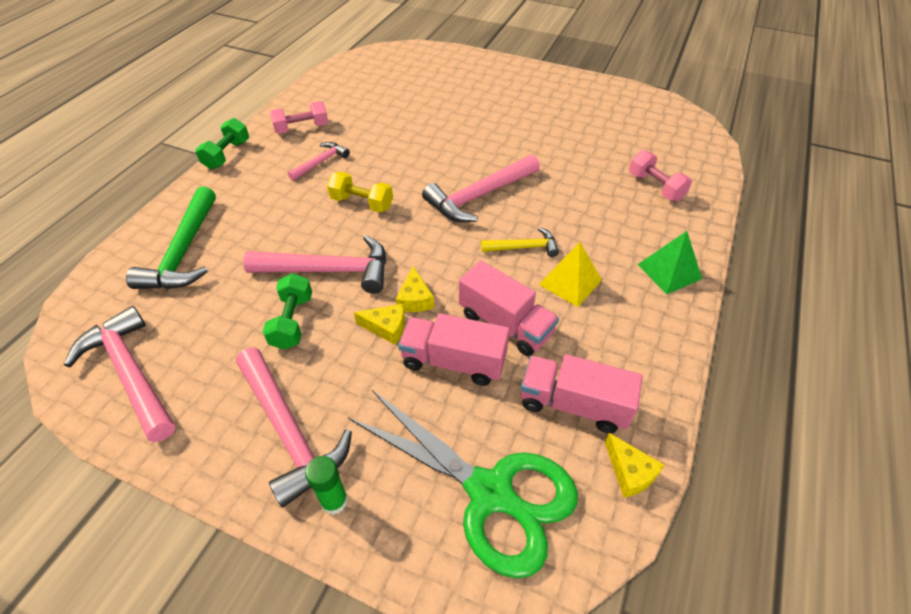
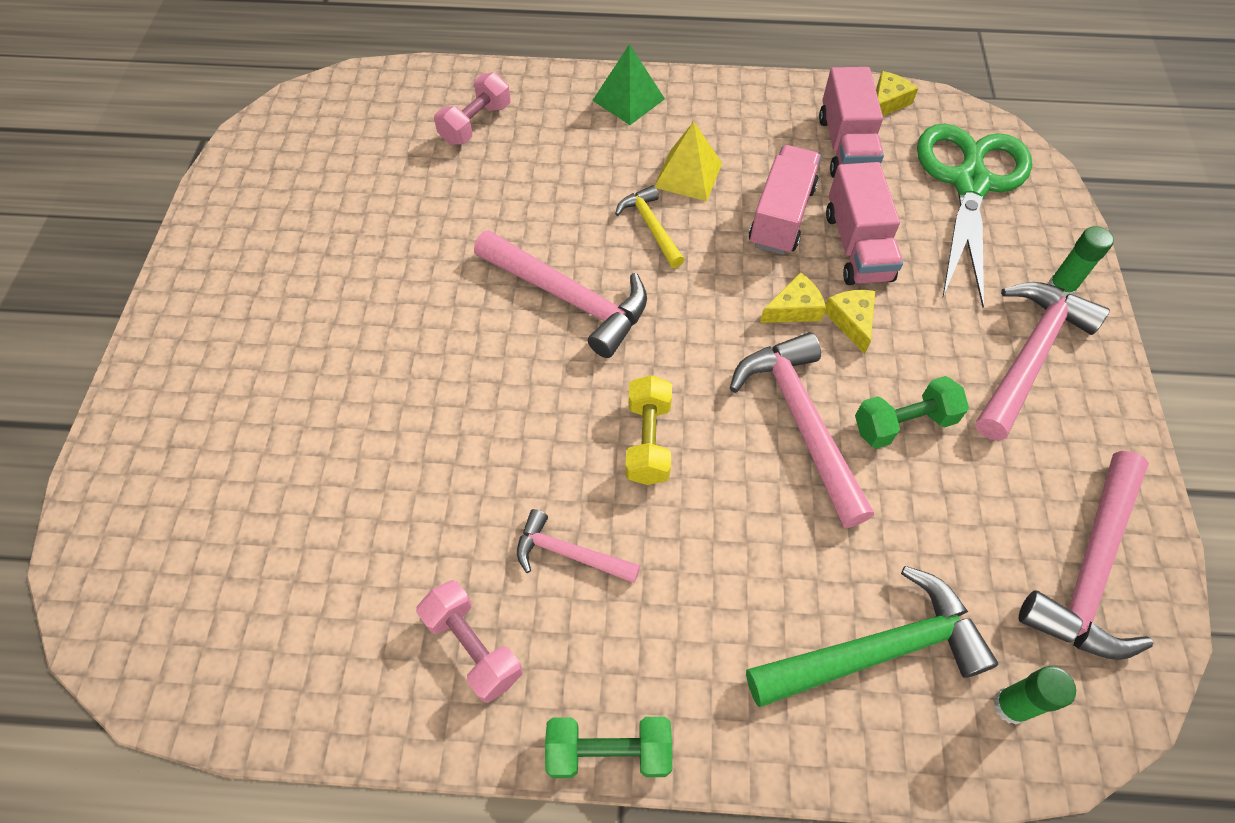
camera: 110 degrees left, 10 degrees up
(110, 293) = (1010, 706): none -> green glue stick

